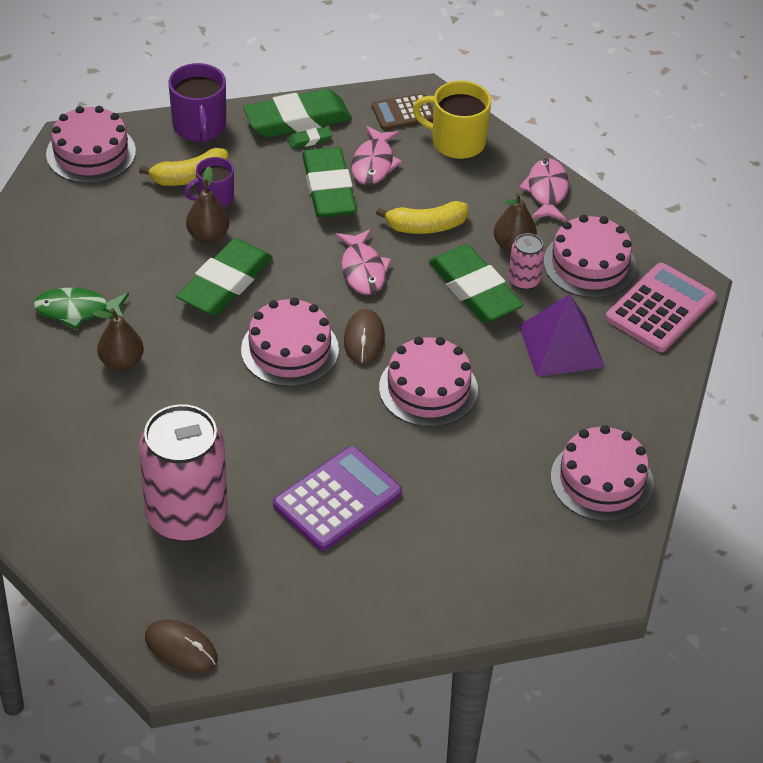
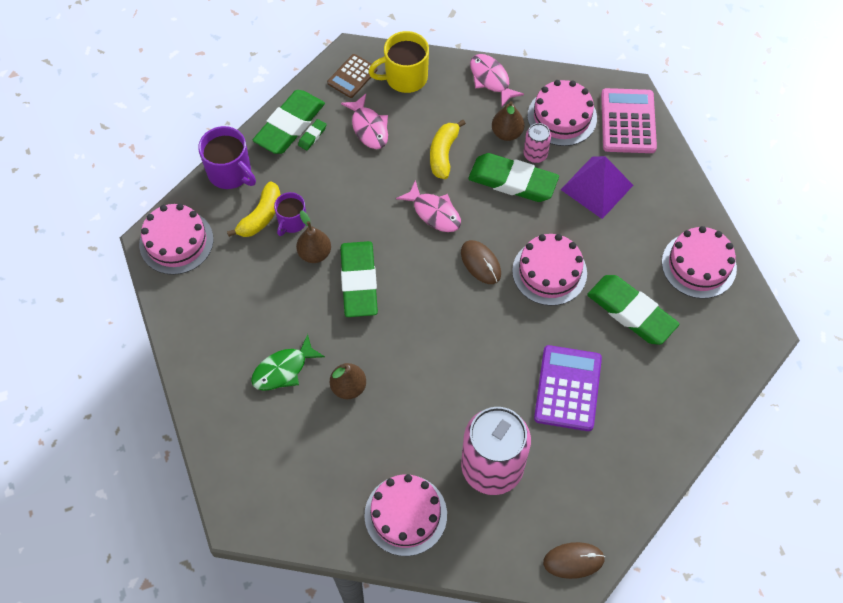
camera: 35 degrees left, 15 degrees up
(290, 350) = (443, 303): pink cake -> pink cake (405, 515)
(328, 188) = (358, 166): green eraser -> green eraser (631, 312)
(426, 226) = (443, 154): yellow banana -> yellow banana turned 150 degrees clockwise

